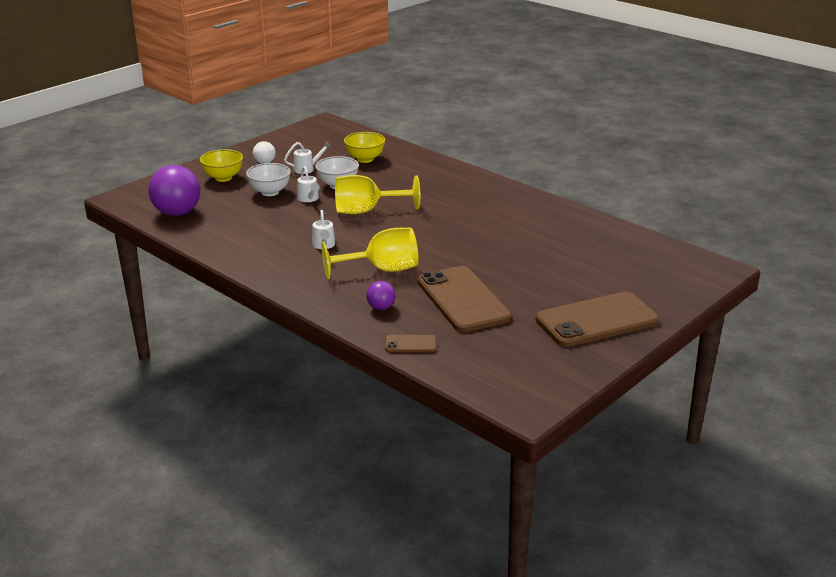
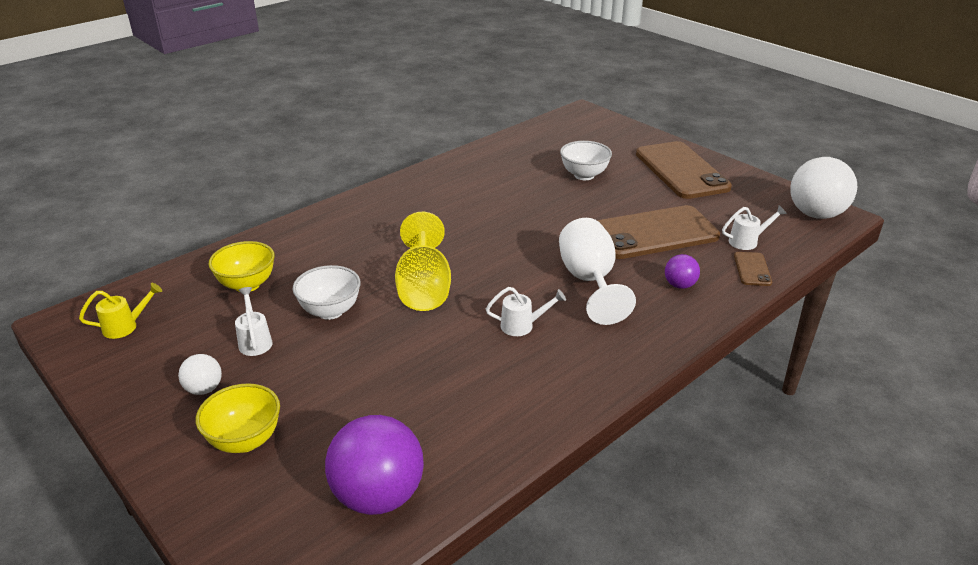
camera: 85 degrees left, 5 degrees up
(270, 192) = (330, 380): white bowl -> white bowl (584, 175)
(309, 199) = (369, 339): white watering can -> white watering can (747, 241)
(320, 136) = (125, 326): none -> yellow watering can
(382, 270) = (589, 281): yellow goblet -> white goblet
(525, 393) = (816, 214): none -> white ball

